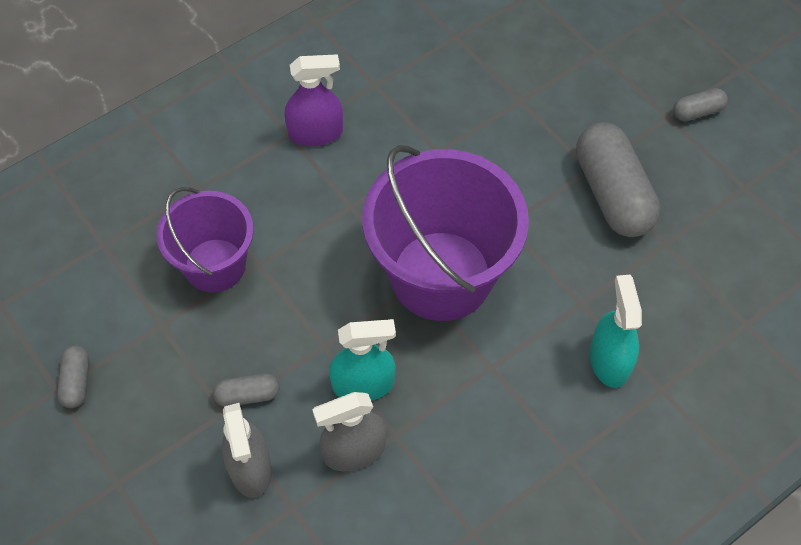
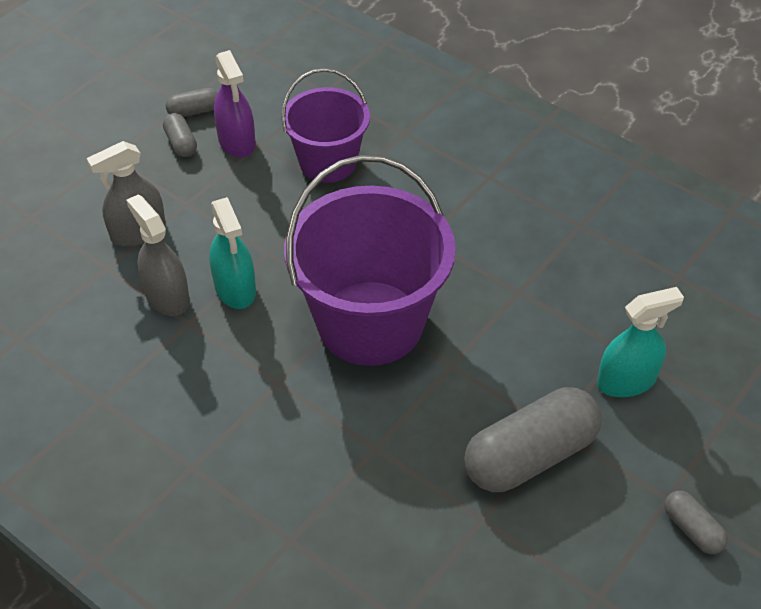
camera: 75 degrees right, 10 degrees down
(248, 395) = (206, 214): grey capsule -> grey capsule (181, 143)
(316, 133) = (499, 195): purple spray bottle -> purple spray bottle (237, 142)
(609, 360) = (313, 485): turquoise spray bottle -> turquoise spray bottle (626, 380)

